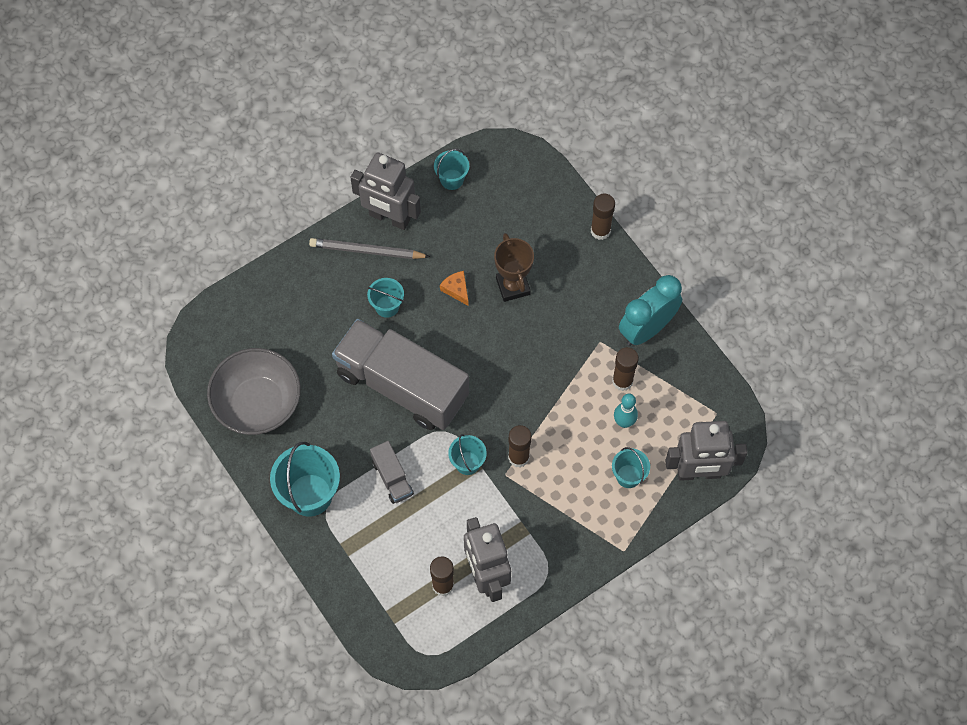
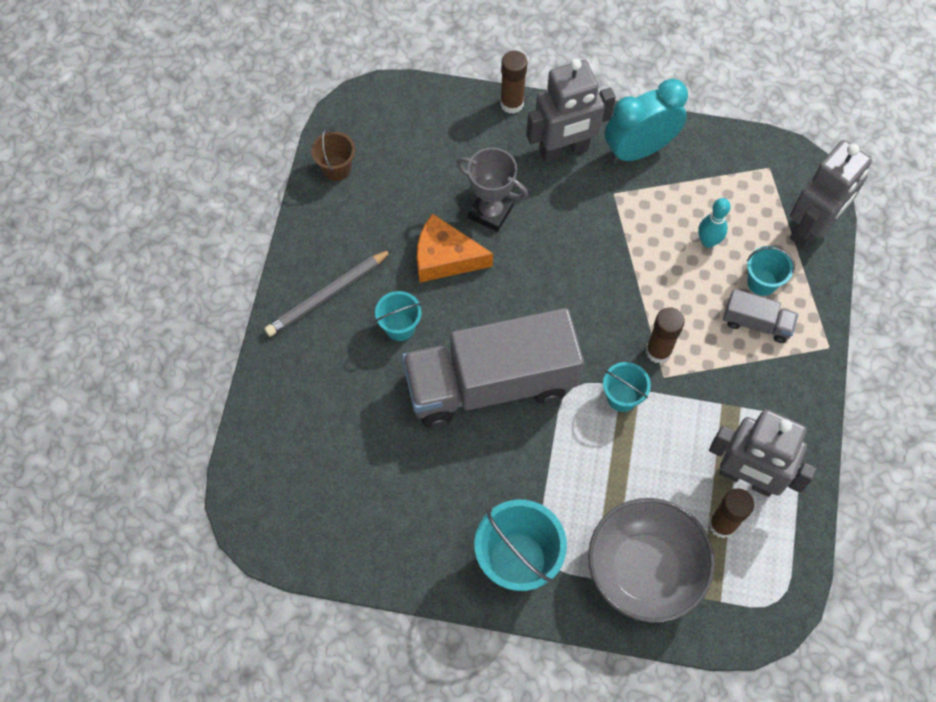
camera: 45 degrees left, 0 degrees up
(258, 404) = (377, 524): grey bowl -> grey bowl (644, 569)
(389, 218) = (316, 248): grey robot -> grey robot (564, 150)
(392, 478) = (573, 473): grey truck -> grey truck (756, 323)
(452, 179) = (336, 168): turquoise bucket -> brown bucket
(456, 289) = (445, 258): orange cheese -> orange cheese, size x1.83
(513, 286) = (490, 212): brown trophy -> grey trophy
(622, 381) = (668, 209): brown glue stick -> none
(647, 329) = (639, 150): turquoise clock -> turquoise clock turned 60 degrees clockwise

